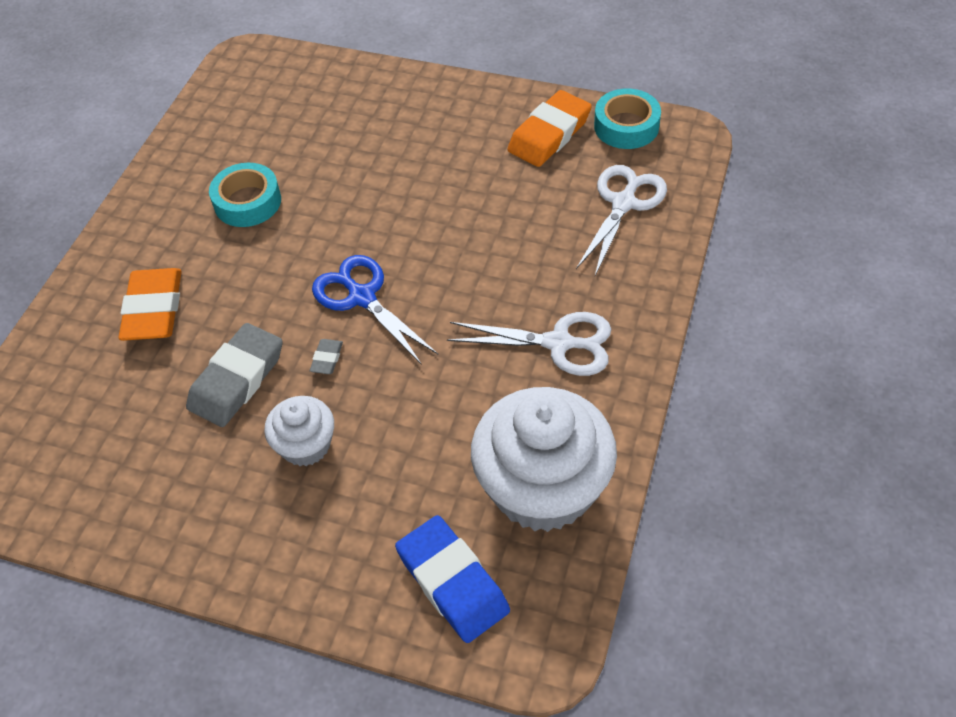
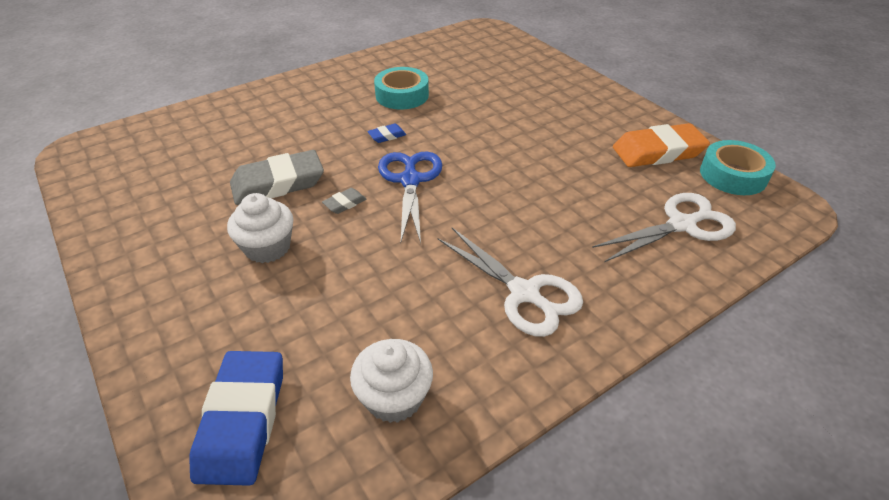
camera: 35 degrees right, 10 degrees down
(154, 309) = (282, 121): orange eraser -> none
(286, 261) = (387, 136): none -> blue eraser
(542, 487) = (394, 397): white cupcake -> white cupcake, size x0.51

